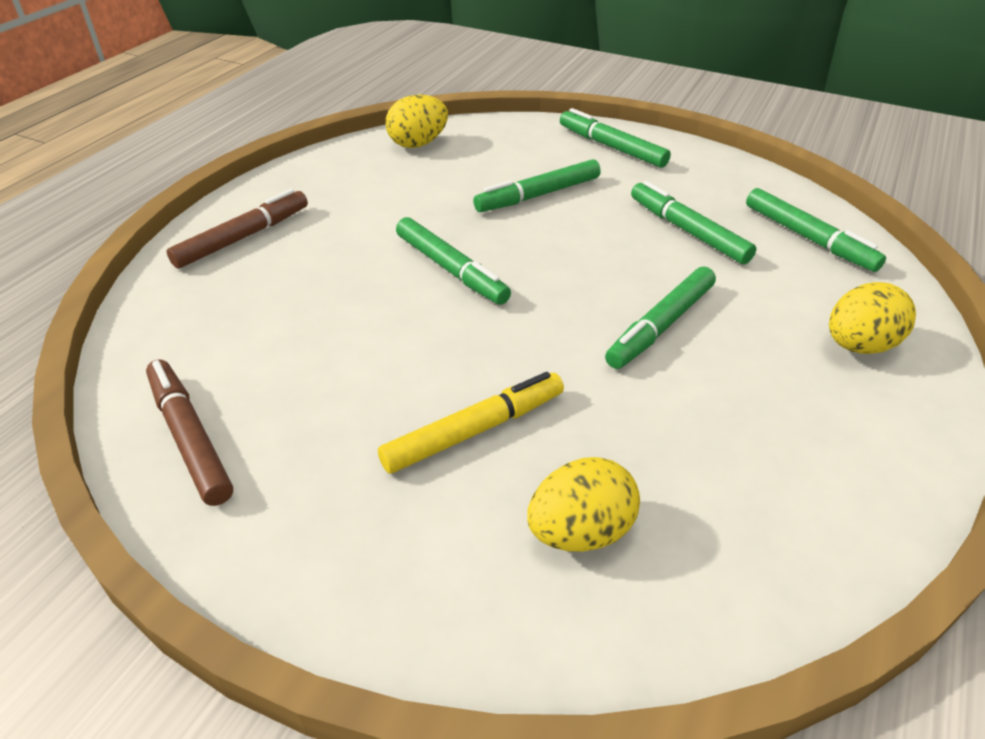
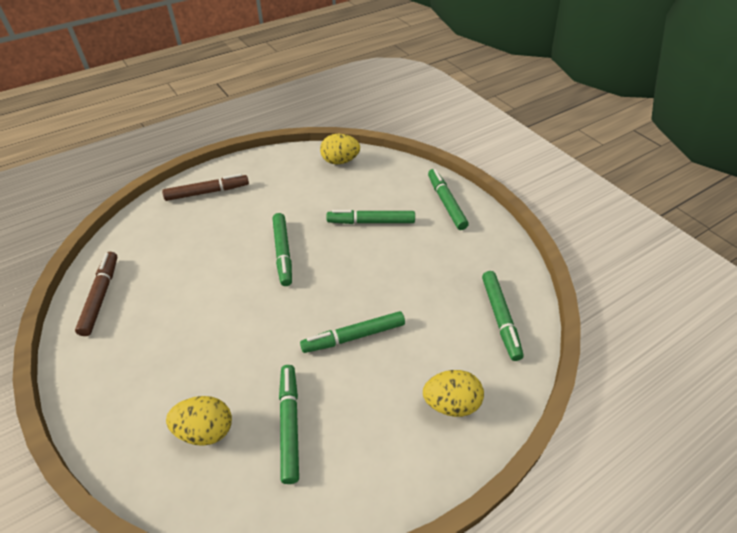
camera: 30 degrees right, 5 degrees up
(474, 431) = (210, 352): yellow marker -> none
(688, 231) = (431, 281): green marker -> green marker (290, 424)

